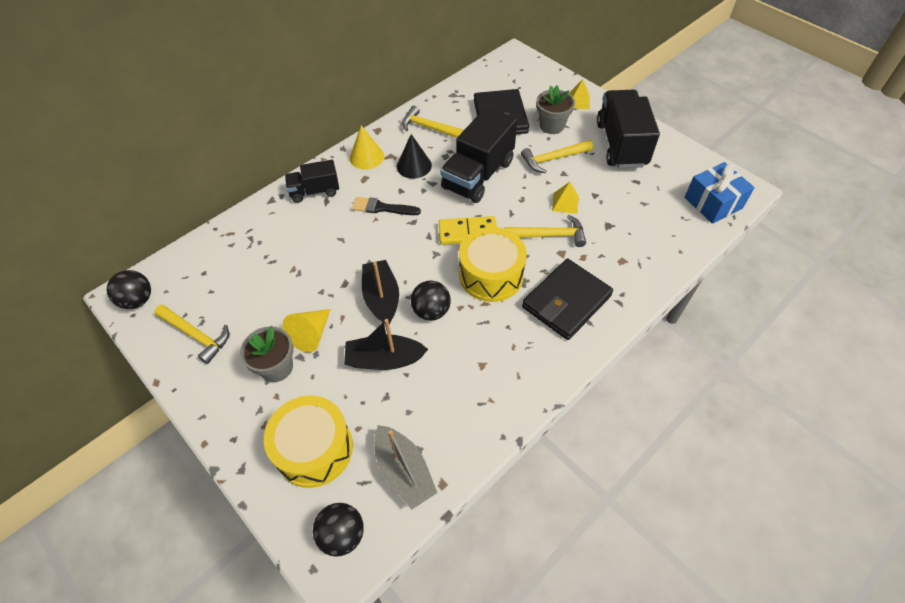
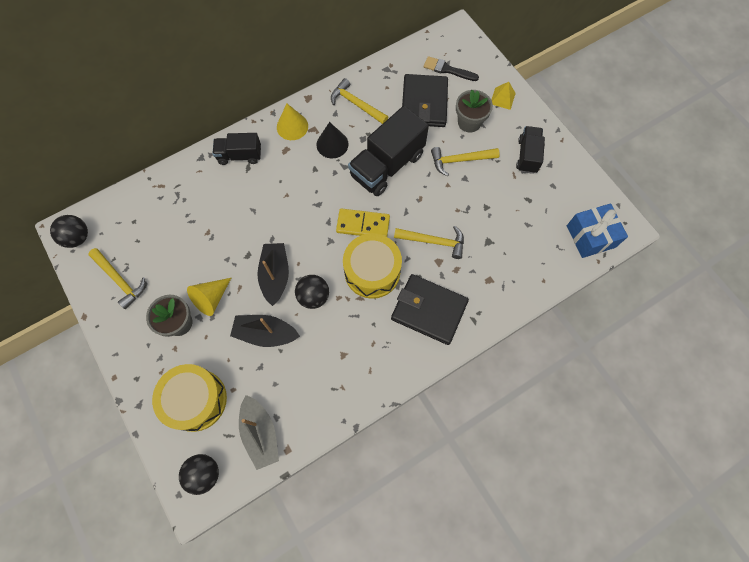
camera: 10 degrees right, 15 degrees up
(382, 208) = (294, 184): black brush -> black brush (447, 70)
(565, 203) = (457, 210): yellow pyramid -> none
(566, 301) = (429, 310): black wallet -> black wallet turned 60 degrees clockwise
(621, 144) = (527, 156): black truck -> black truck, size x0.57

